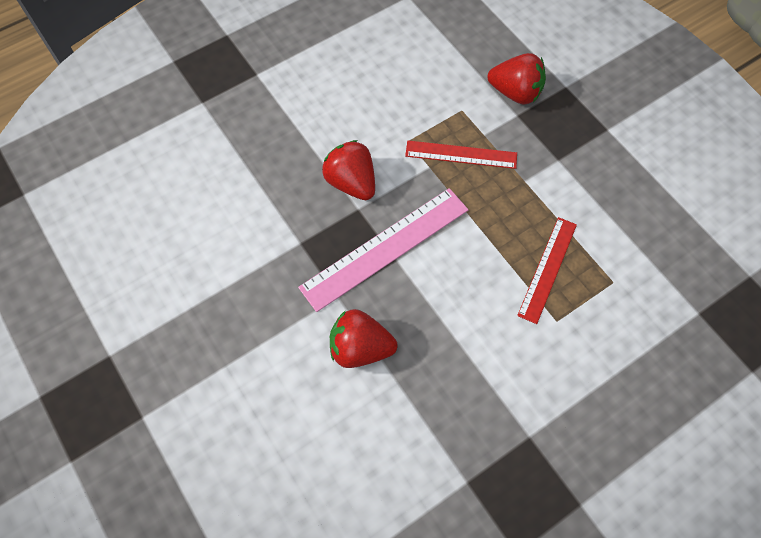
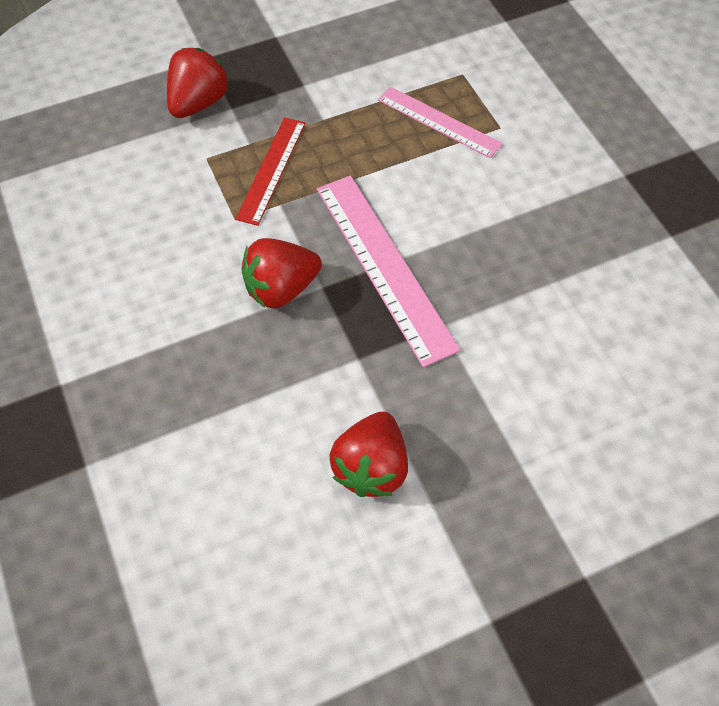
camera: 80 degrees left, 5 degrees down
(360, 348) = (512, 310): red strawberry -> red strawberry (371, 467)
(547, 269) = (439, 122): red ruler -> pink ruler

